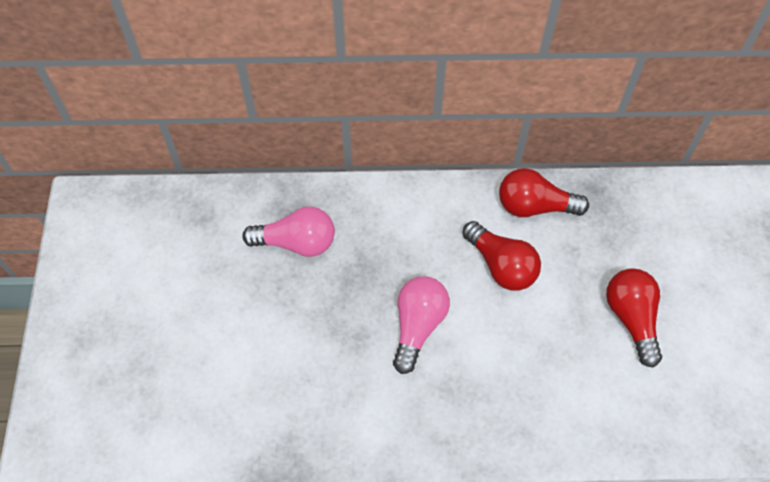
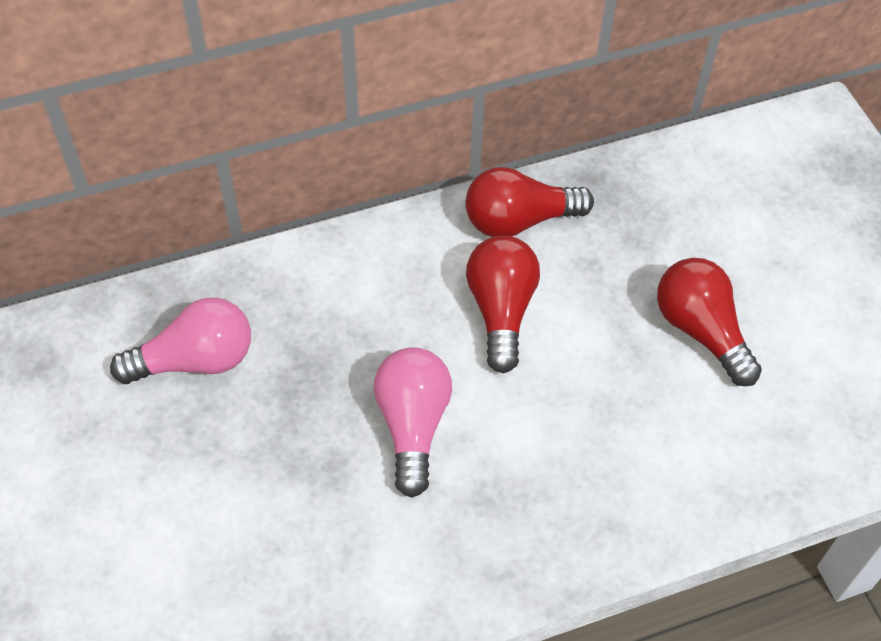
camera: 20 degrees left, 5 degrees down
(501, 265) = (501, 311): red light bulb -> red light bulb turned 120 degrees counterclockwise

